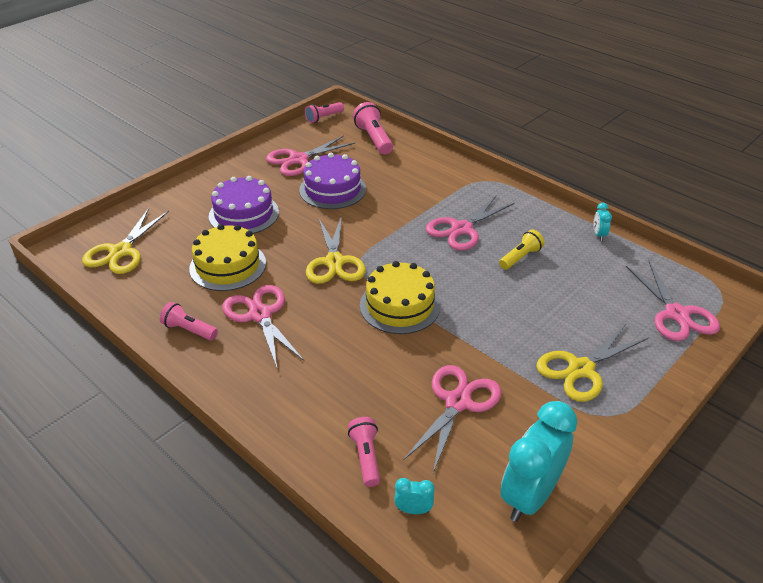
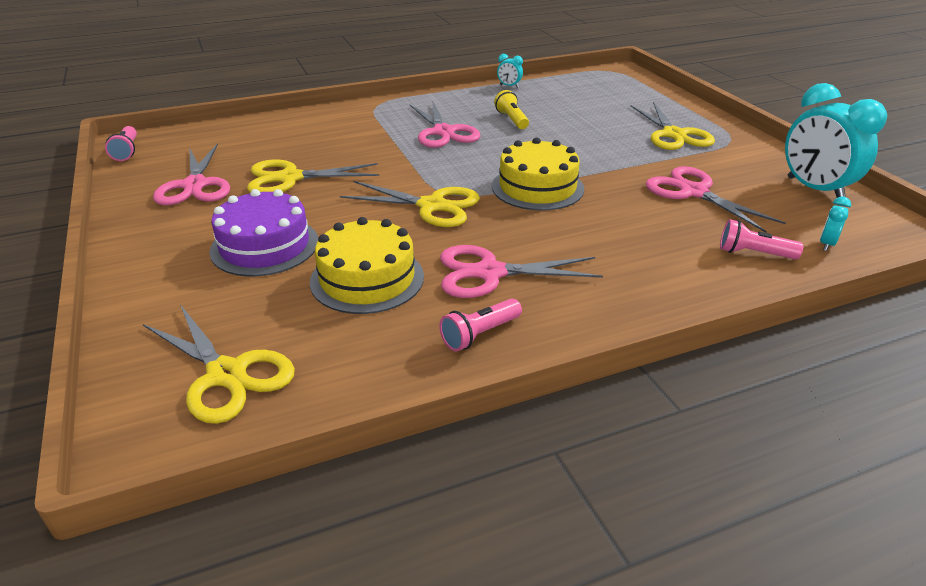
camera: 65 degrees left, 5 degrees down
(332, 189) = (290, 178): purple cake -> yellow scissors
(374, 139) = (223, 135): pink flashlight -> none
(676, 314) = (628, 89): pink scissors -> none

